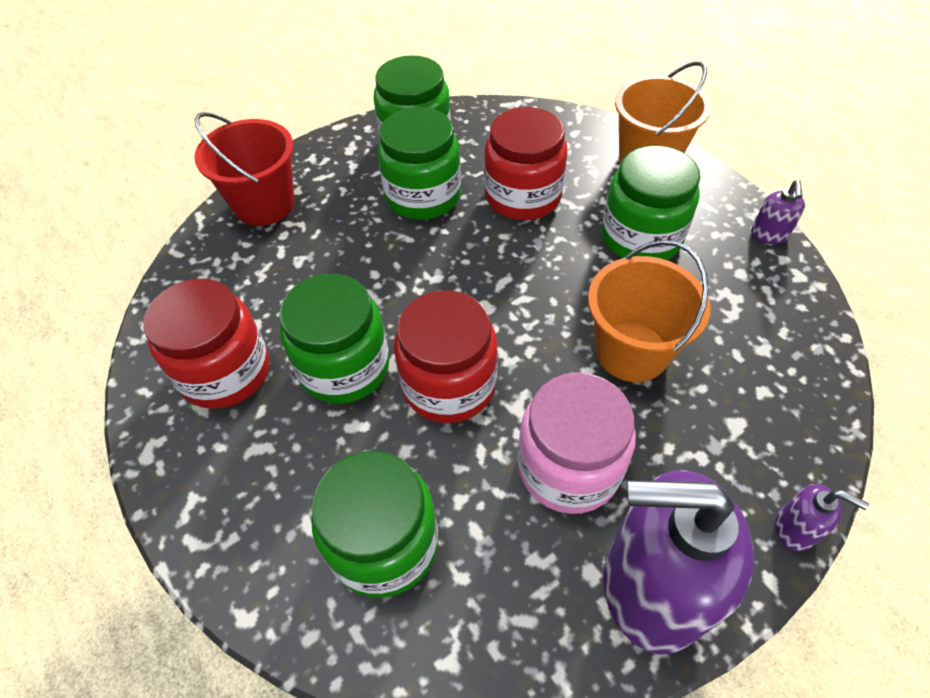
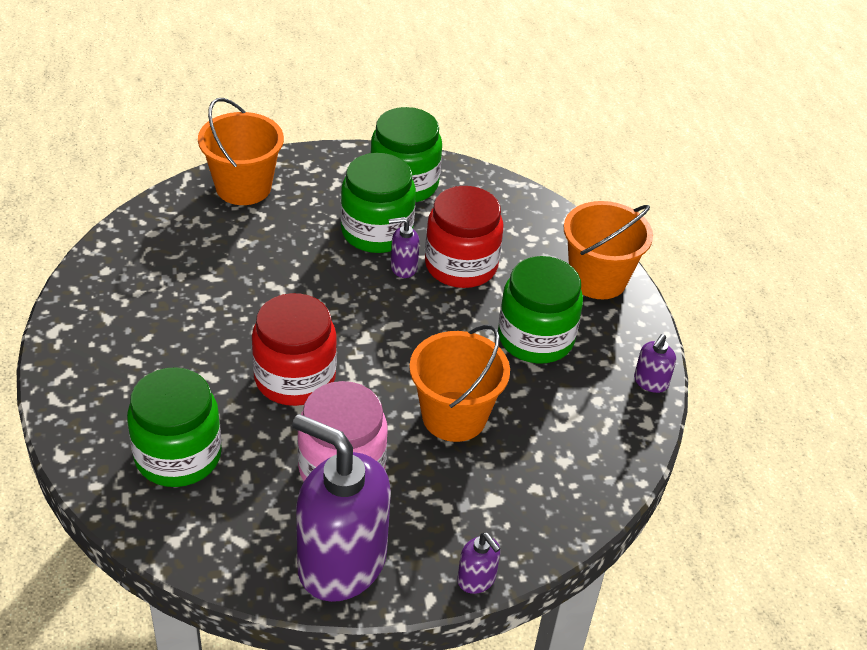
camera: 20 degrees right, 10 degrees down
(225, 371) = (138, 300): red jar -> none
(264, 204) = (243, 187): red bucket -> orange bucket
(344, 367) = (226, 333): green jar -> none
(472, 220) = (403, 267): none -> purple soap dispenser

